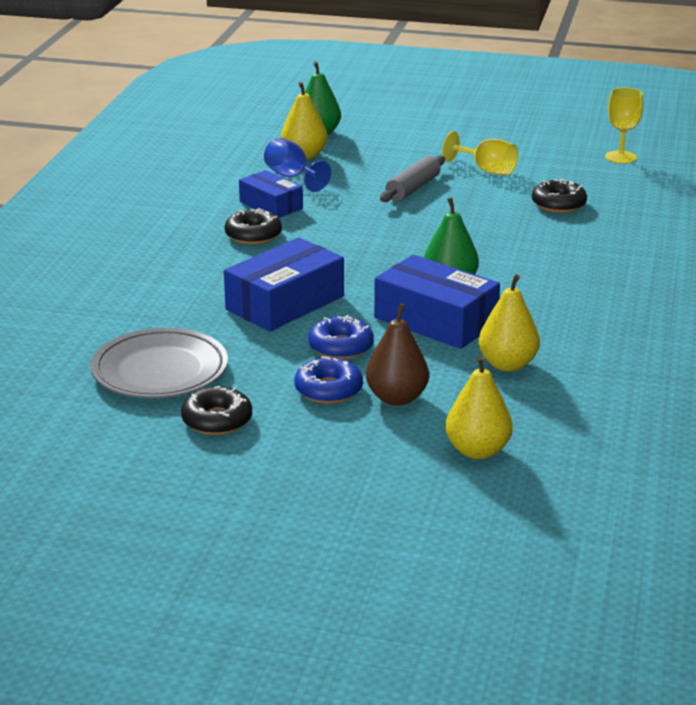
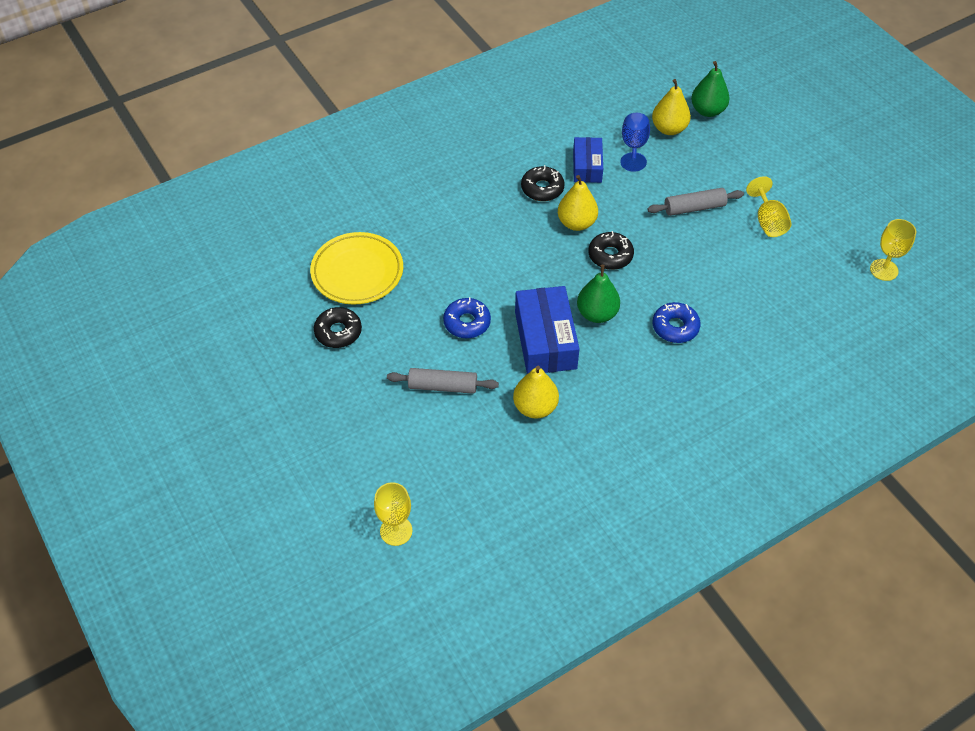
camera: 45 degrees right, 25 degrees up
(160, 371) = (357, 272): grey plate -> yellow plate
(285, 303) = (484, 263): blue box -> none
(328, 390) = (417, 352): blue donut -> blue donut (675, 327)
(397, 398) = (442, 386): brown pear -> grey rolling pin
(477, 451) = (429, 459): yellow pear -> yellow pear (576, 223)
(539, 515) = (396, 531): none -> yellow goblet
(558, 204) = (768, 288): black donut -> black donut (610, 255)

